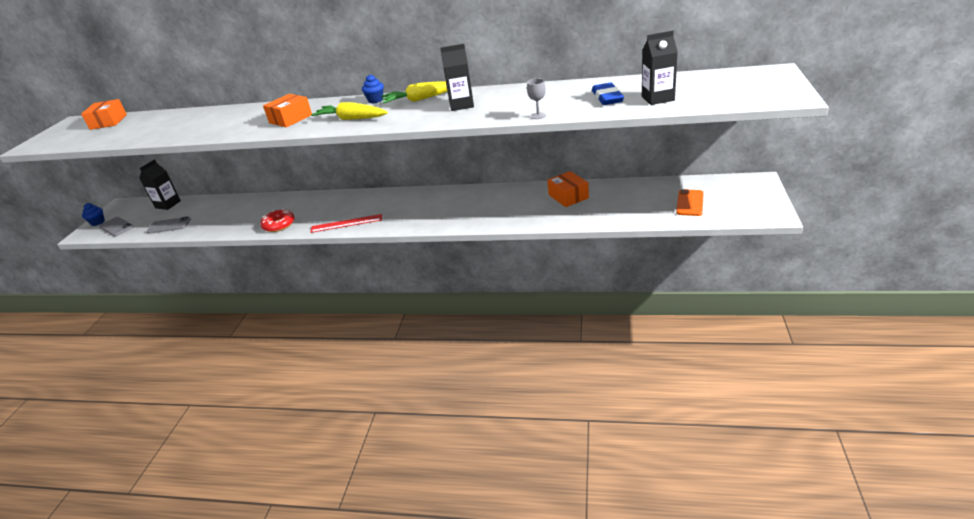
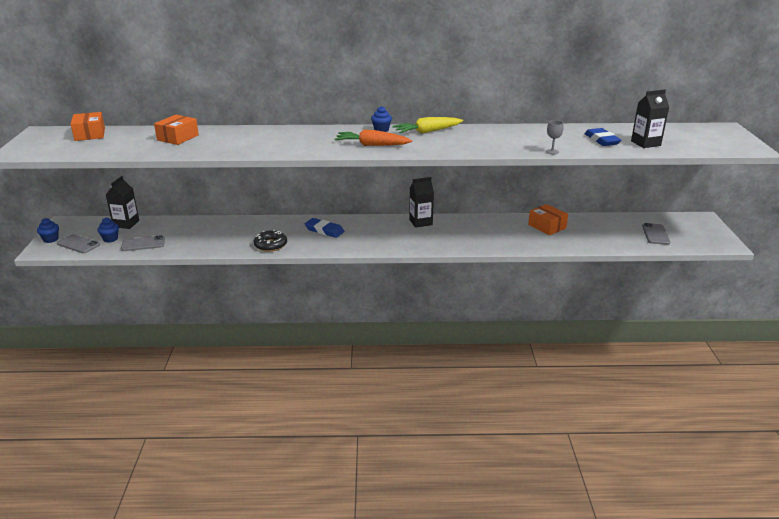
camera: 15 degrees left, 5 degrees down
(145, 221) = (110, 239): none -> blue cupcake
(279, 225) = (270, 245): red donut -> black donut
(290, 119) = (306, 142): orange box -> orange box (178, 137)
(338, 207) = (324, 230): none -> blue eraser
(346, 223) = (343, 245): red ruler -> none
(351, 119) = (372, 145): yellow carrot -> orange carrot
(461, 105) = (472, 139): black carton -> black carton (420, 222)
(690, 203) = (655, 234): orange phone -> grey phone

